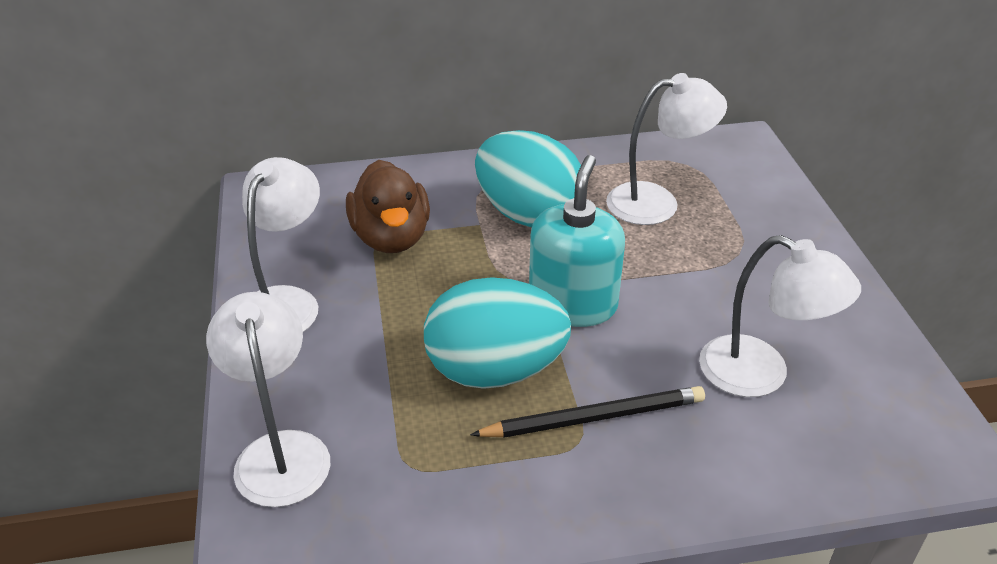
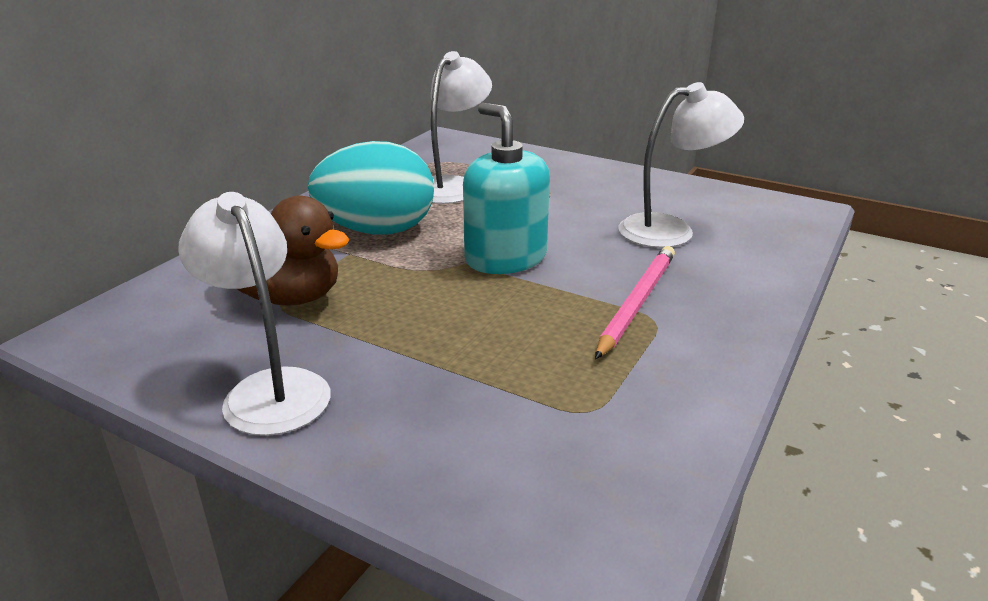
camera: 50 degrees left, 10 degrees down
(280, 451) = (475, 483): white lamp -> none
(495, 371) = (530, 320): turquoise egg -> none
(594, 417) = (636, 302): black pencil -> pink pencil

